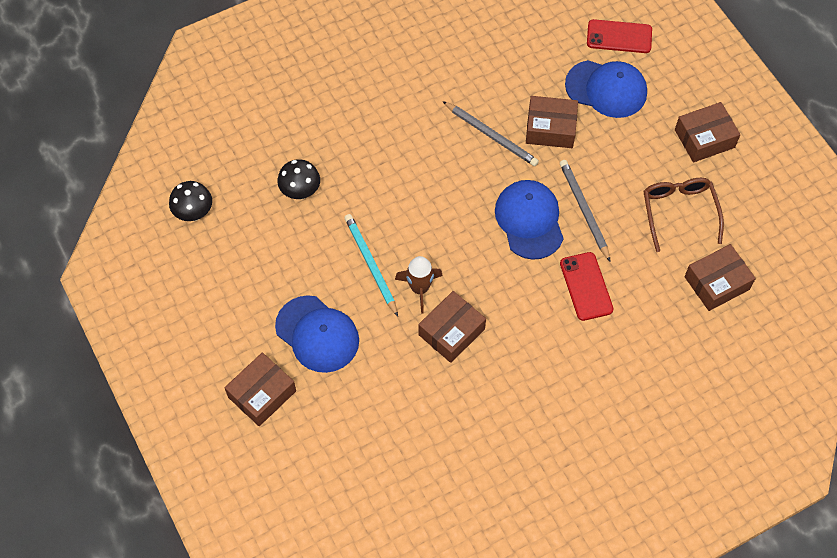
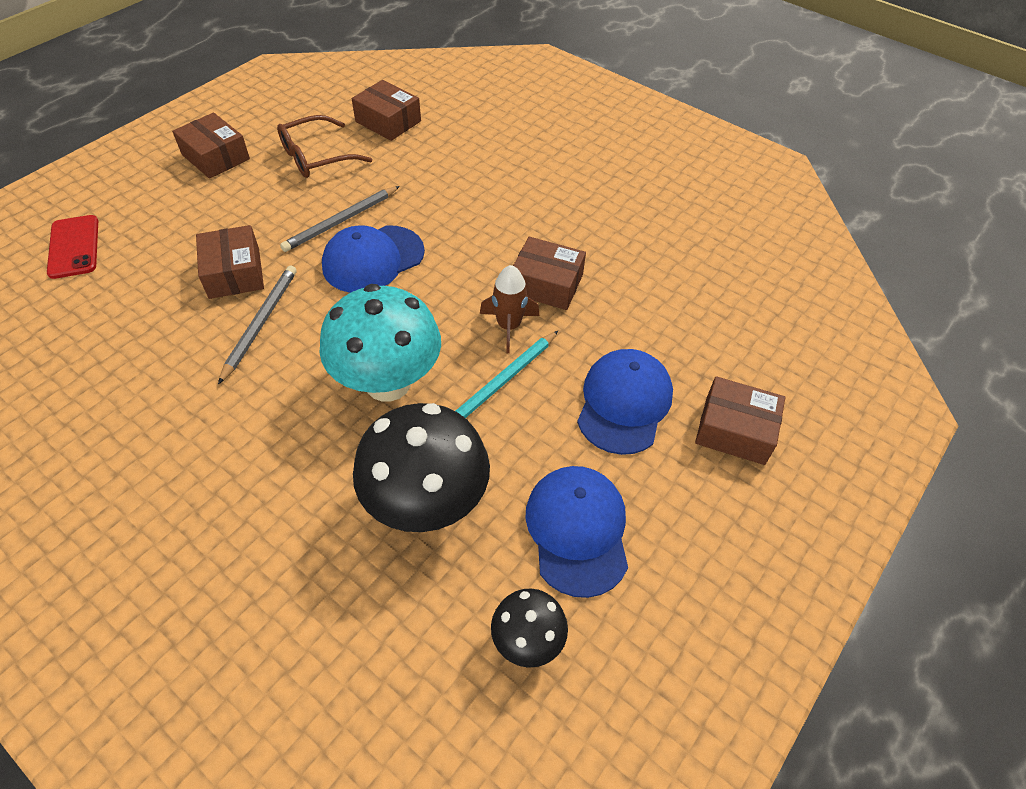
camera: 115 degrees left, 10 degrees down
(300, 192) = (427, 503): black mushroom -> black mushroom, size x1.91
(402, 197) = (388, 383): none -> turquoise mushroom
(586, 286) = (435, 199): red phone -> none
(606, 89) = (161, 240): blue cap -> blue cap (577, 530)

